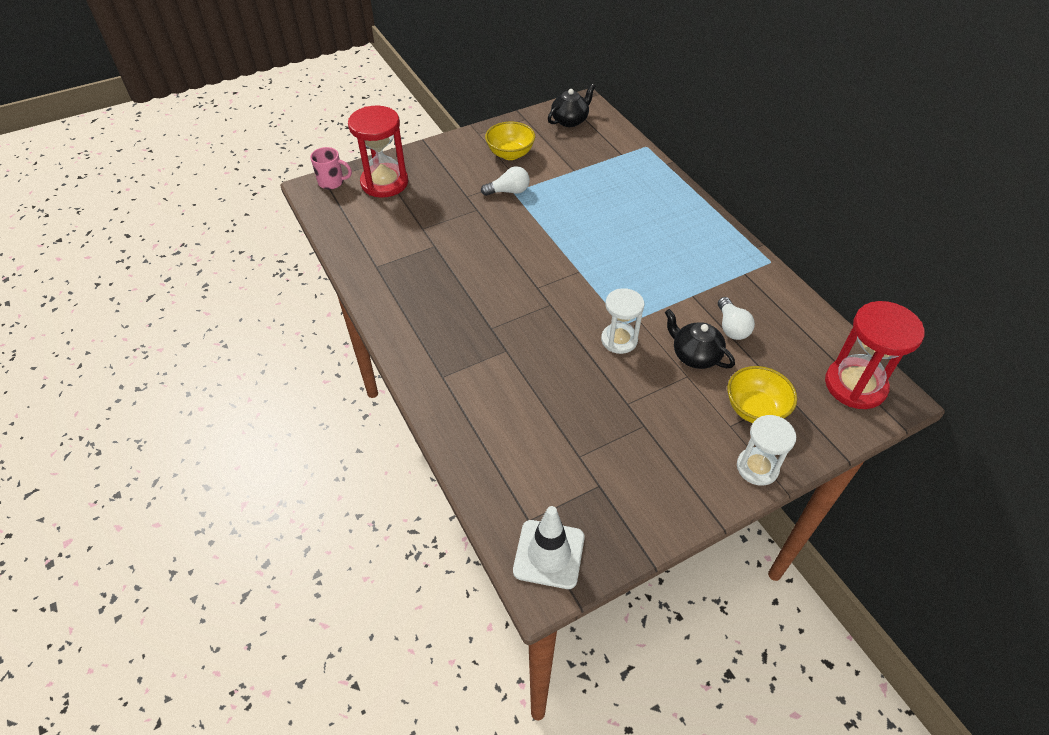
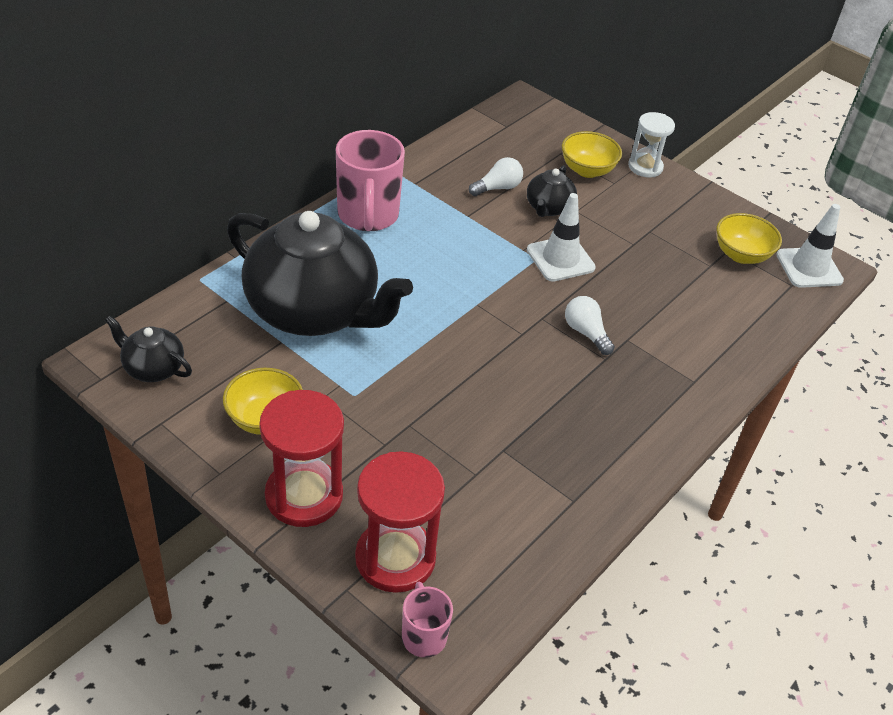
camera: 115 degrees left, 5 degrees down
(508, 191) = (356, 400): white light bulb -> white light bulb (586, 333)
(587, 494) = (741, 255): none -> yellow bowl
(598, 189) = (314, 311): none -> black teapot
(619, 340) = (560, 259): white hourglass -> white traffic cone
(702, 236) = (368, 215): none -> pink mug
(855, 385) = (524, 119): red hourglass -> red hourglass (304, 495)

